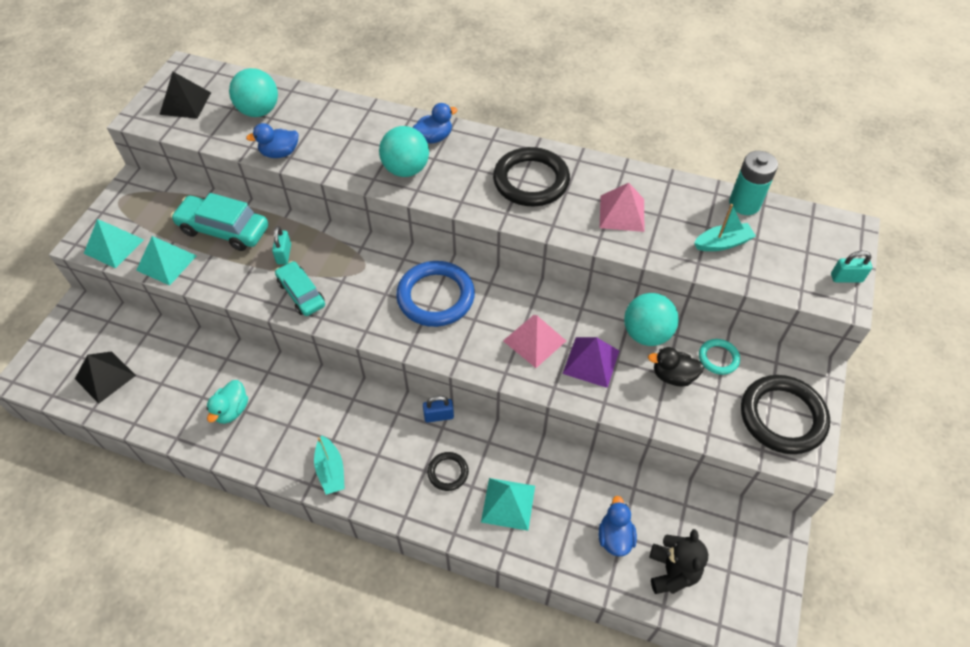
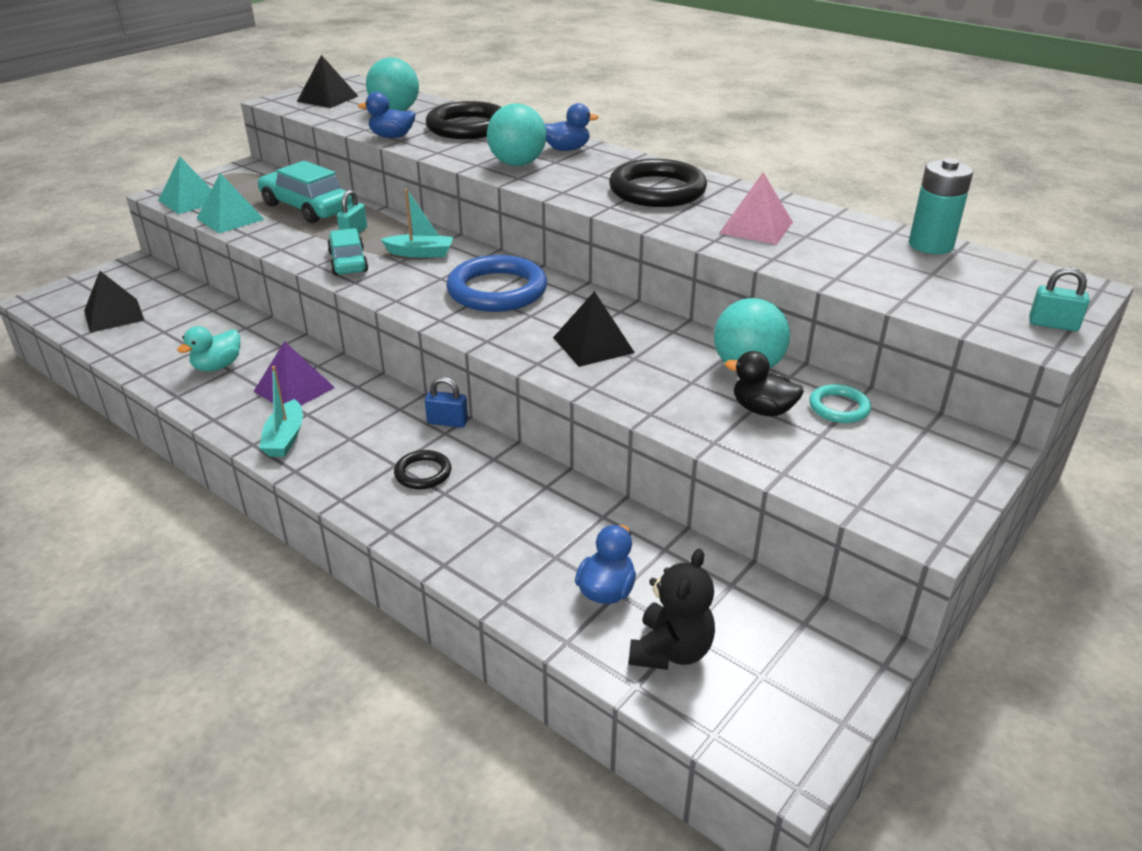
camera: 20 degrees right, 20 degrees down
(508, 503) = (480, 520): turquoise pyramid -> none
(534, 340) = (593, 345): pink pyramid -> black pyramid
(591, 362) = (655, 376): purple pyramid -> purple pyramid (294, 389)
(722, 243) = (880, 269): turquoise boat -> turquoise boat (420, 253)
(782, 417) = (908, 481): black ring -> black ring (468, 127)

